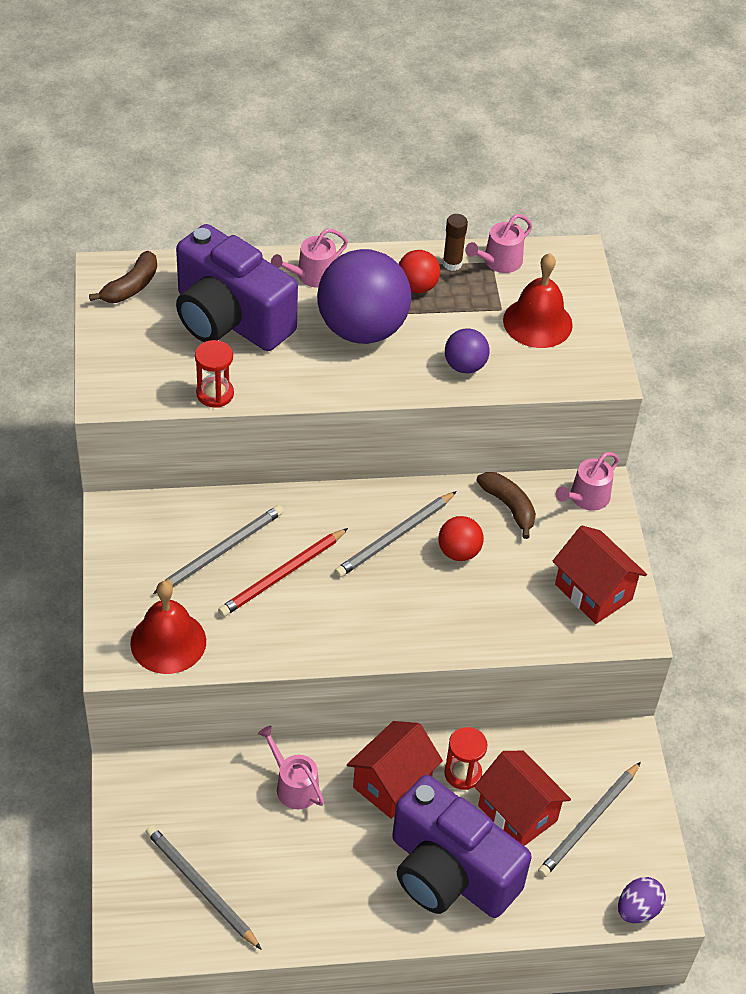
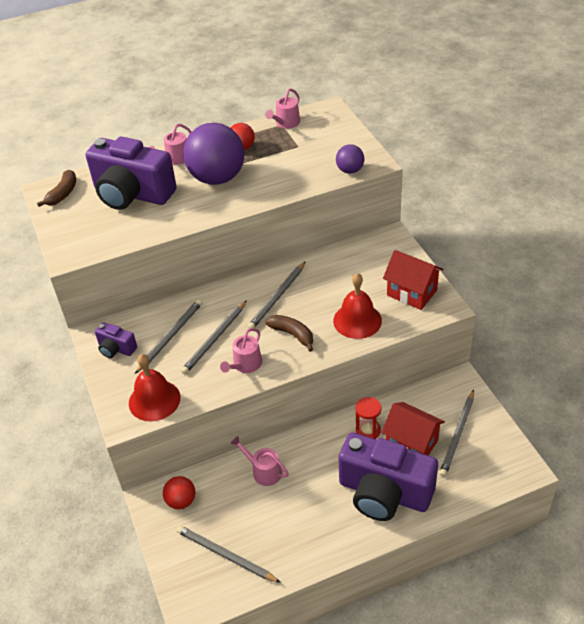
camera: 10 degrees left, 5 degrees down
(140, 546) = (116, 349): none -> purple camera
(215, 394) = (137, 237): red hourglass -> none
(282, 575) = (215, 339): red pencil -> grey pencil
(392, 783) = (326, 450): red house -> none
(452, 264) = (258, 131): brown glue stick -> none
(459, 552) = (320, 294): red ball -> red ball (181, 501)
(465, 366) = (288, 180): purple ball -> purple ball (350, 170)
(509, 507) = (340, 261): brown banana -> brown banana (293, 334)
(537, 322) = (322, 147): red bell -> red bell (357, 320)
(586, 498) = (384, 243): pink watering can -> pink watering can (245, 365)
(637, 910) = (511, 477): purple egg -> none

